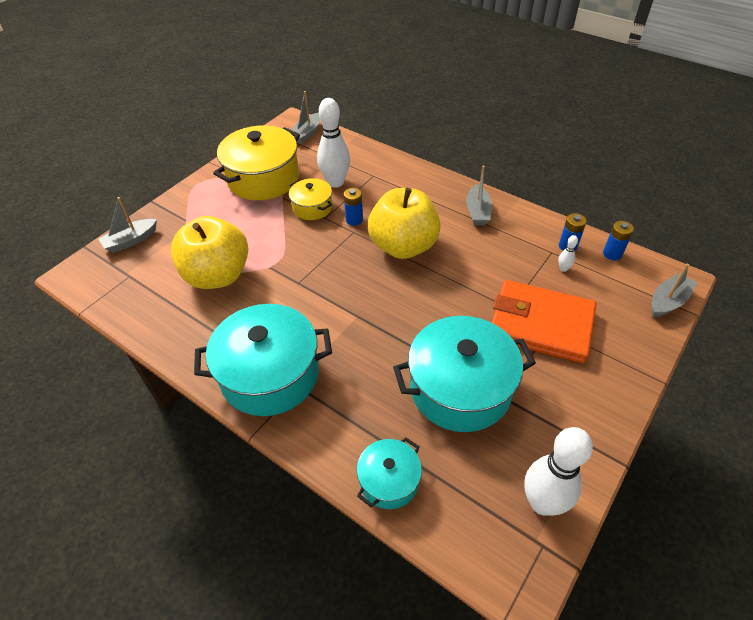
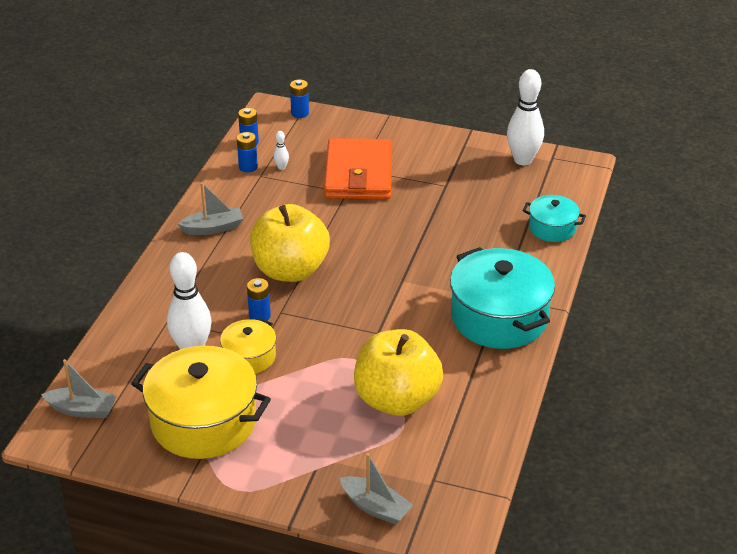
camera: 110 degrees left, 10 degrees down
(460, 388) = (450, 207): turquoise pot -> none
(668, 301) = (300, 113): grey boat -> blue battery

